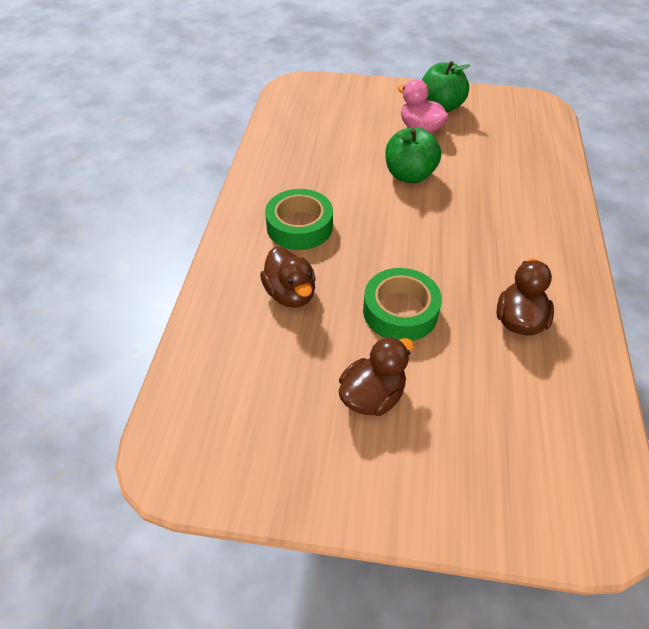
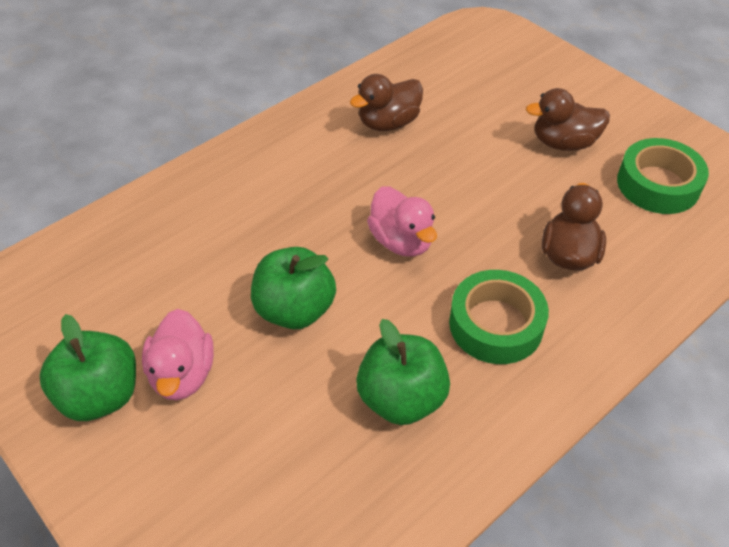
camera: 140 degrees left, 0 degrees up
(314, 170) = (401, 399): none -> green apple
(400, 239) = (401, 241): none -> pink duck
(400, 311) = (478, 182): green tape -> green tape (658, 184)

